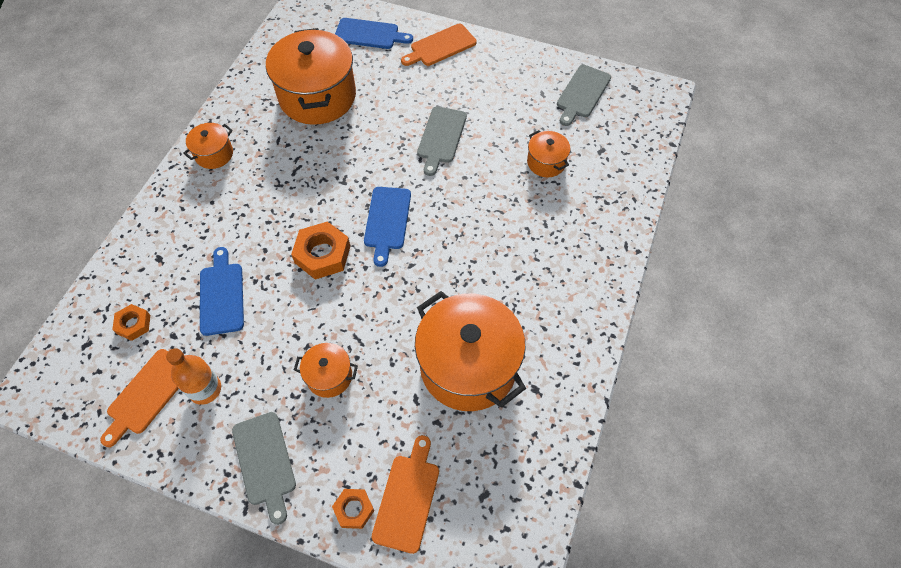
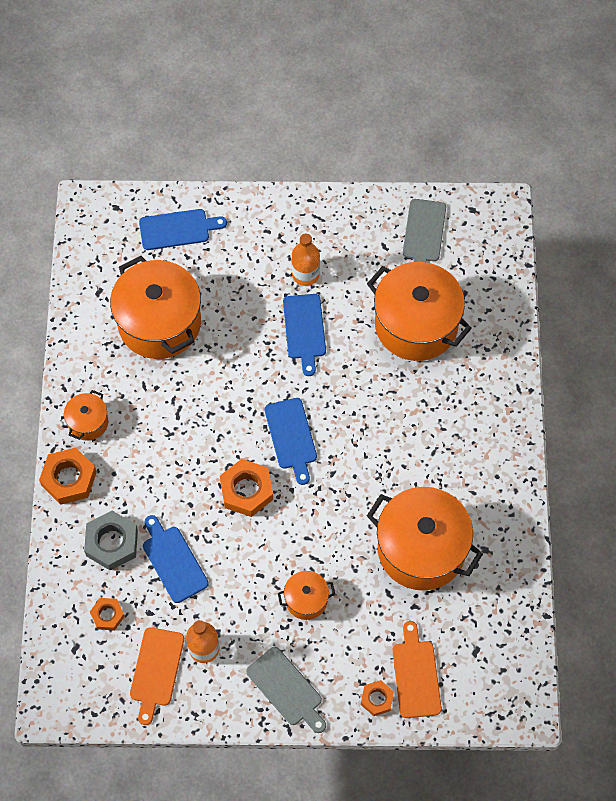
camera: 20 degrees left, 5 degrees up
(170, 194) = (69, 479): none -> orange nut
(176, 260) = (112, 543): none -> grey nut
(440, 46) = (259, 221): orange cutting board -> none
(441, 137) = (304, 330): grey cutting board -> blue cutting board
(462, 95) = (305, 274): none -> orange bottle
(546, 162) = (416, 325): orange pot -> orange pot, size x2.12

